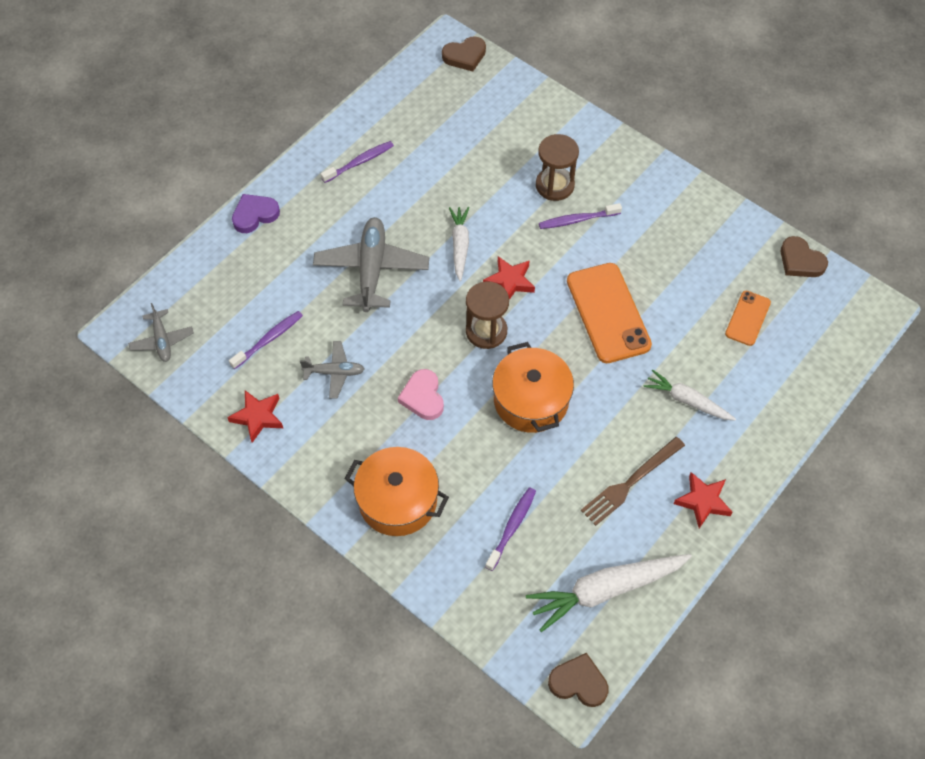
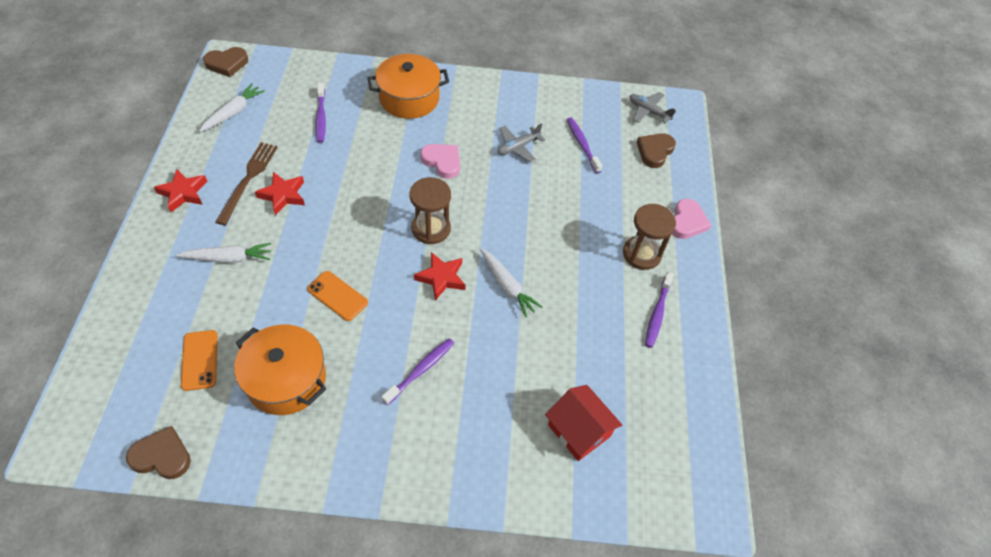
camera: 140 degrees right, 5 degrees down
(255, 215) = (687, 222): purple heart -> pink heart
(258, 417) = (541, 100): red star -> red star (283, 195)
(268, 340) = (582, 145): purple toothbrush -> purple toothbrush turned 150 degrees clockwise
(371, 269) = (559, 228): grey plane -> none
(465, 56) = (678, 503): brown heart -> brown heart (655, 151)
(492, 124) = (579, 430): none -> red house
(531, 400) = (360, 197): orange pot -> orange pot (286, 379)
(554, 185) = (467, 395): brown hourglass -> brown hourglass (641, 254)
(606, 590) = (233, 112): white carrot -> white carrot, size x0.60
(608, 313) = (337, 296): orange phone -> orange phone, size x0.55

